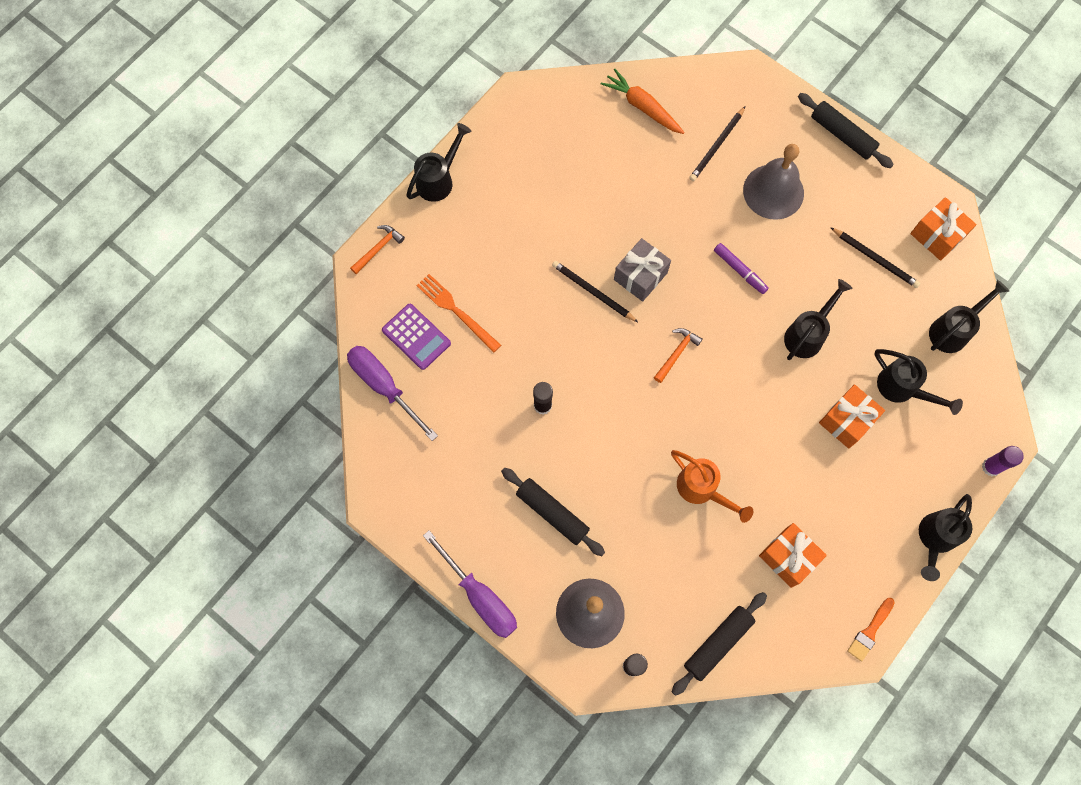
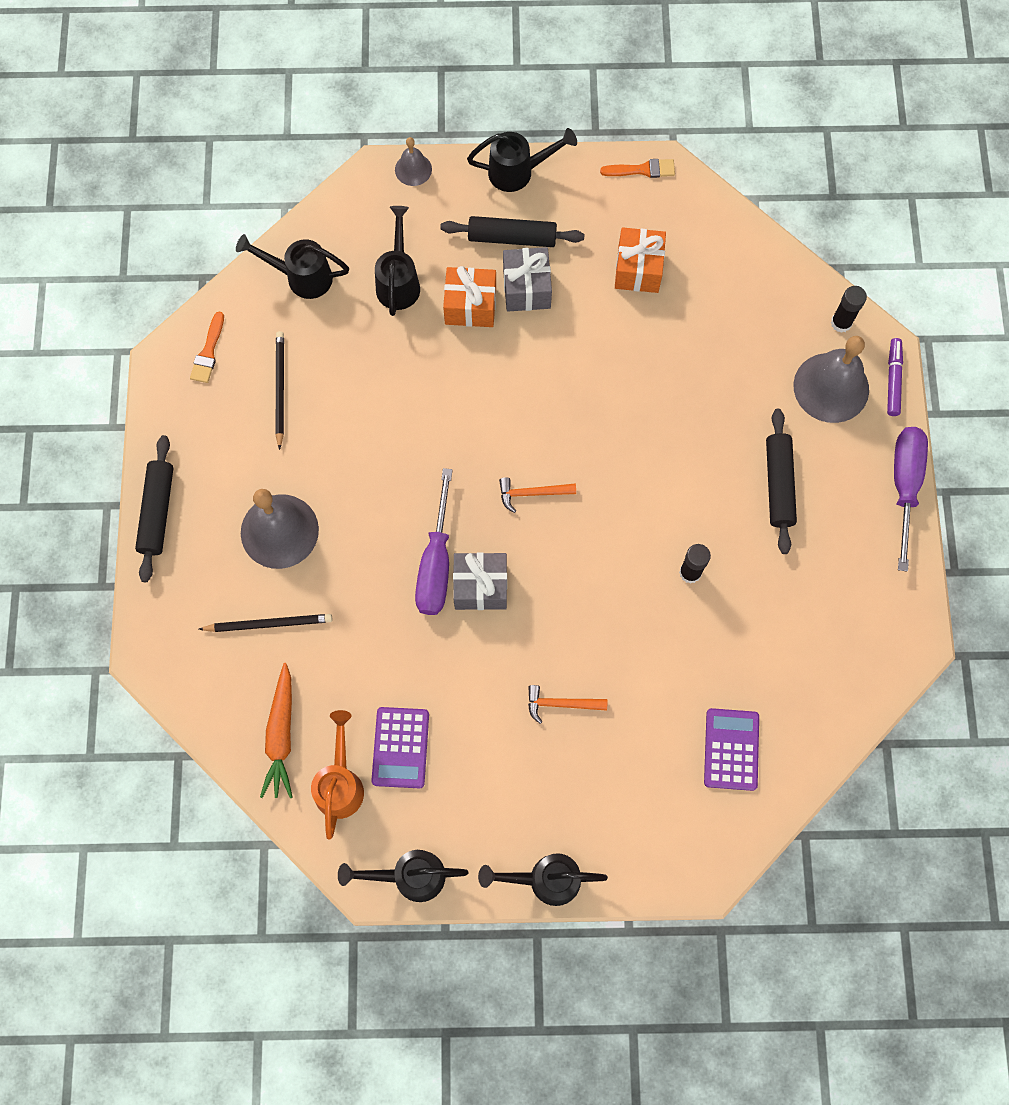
camera: 130 degrees left, 0 degrees up
(378, 248) = (676, 873): orange hammer -> orange hammer (561, 704)
(384, 387) = (806, 735): purple screwdriver -> purple screwdriver (436, 563)
(456, 311) = (671, 733): orange fork -> none
(580, 161) = (400, 747): none -> purple calculator
(593, 292) = (536, 617): black pencil -> none
(702, 490) = (642, 377): orange watering can -> orange watering can (340, 783)
(717, 643) = (760, 272): black rolling pin -> black rolling pin (512, 238)
(740, 271) = (396, 500): purple marker -> purple marker (893, 380)
(807, 334) = (411, 394): black watering can -> black watering can (409, 876)
(832, 468) = (526, 288): none -> grey gift
(937, 235) = (208, 352): orange gift -> orange brush
(991, 467) = (413, 169): purple glue stick -> grey bell

